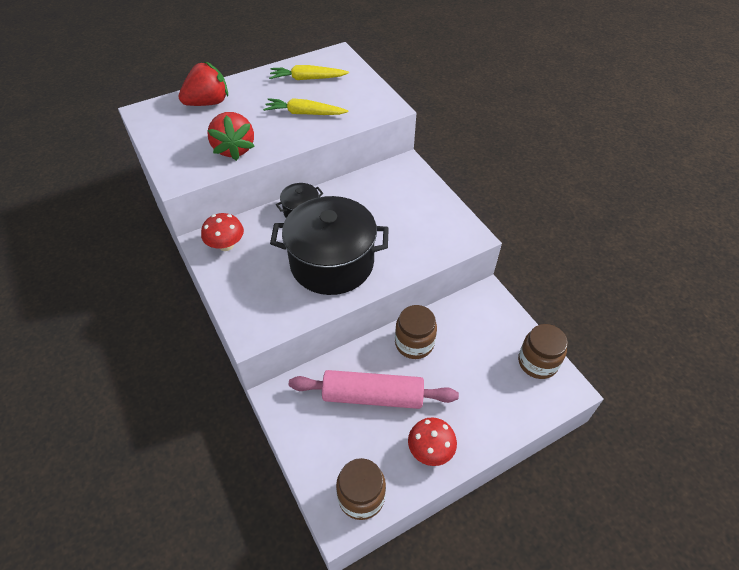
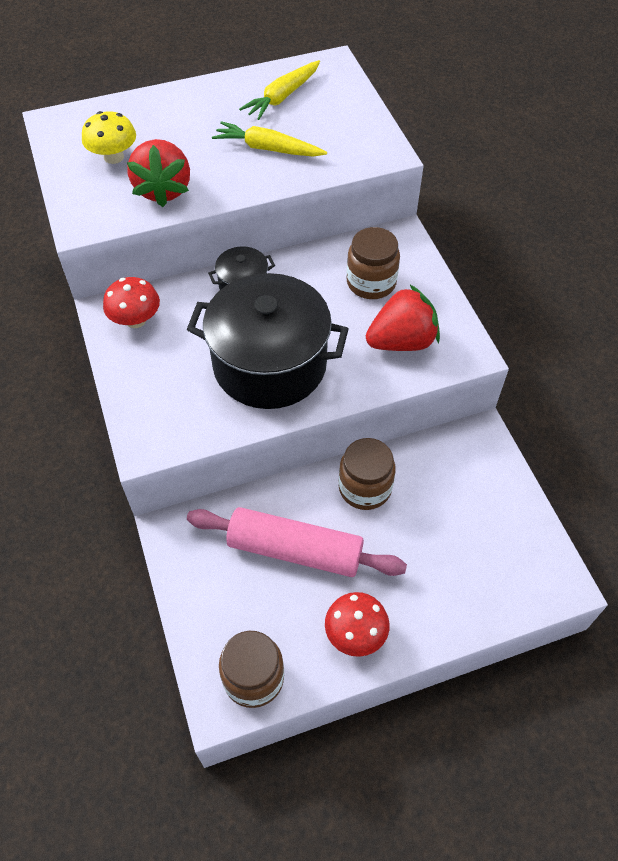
camera: 10 degrees right, 5 degrees up
(193, 131) = (114, 157): none -> yellow mushroom
(208, 103) = (141, 118): red strawberry -> red strawberry (402, 341)
(307, 79) = (282, 97): yellow carrot -> yellow carrot turned 60 degrees counterclockwise
(537, 362) = (527, 540): brown jar -> brown jar (371, 282)

